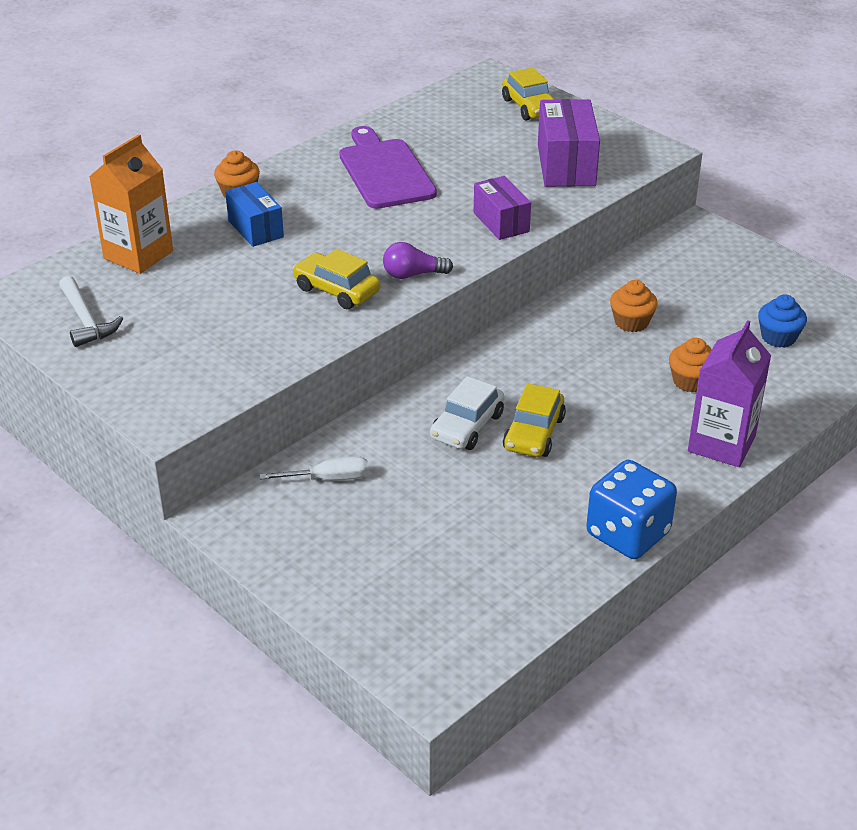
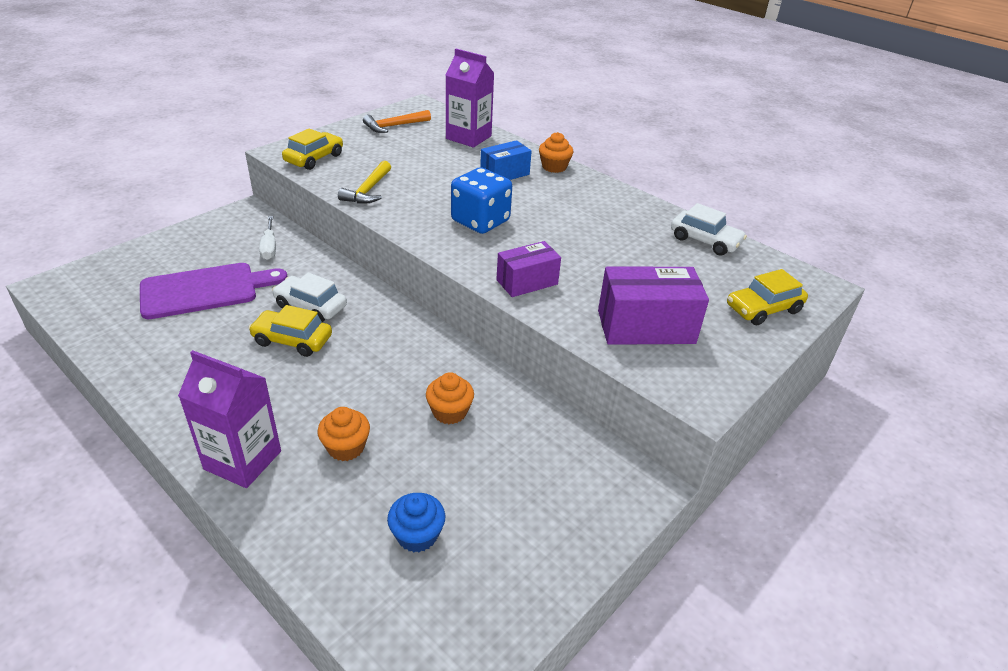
camera: 85 degrees right, 0 degrees up
(86, 320) = (394, 126): white hammer -> orange hammer
(138, 255) = (468, 137): orange carton -> purple carton
(296, 332) = (368, 190): none -> yellow hammer
(336, 290) = (420, 205): yellow car -> yellow car (314, 158)
(384, 171) = (603, 225): purple cutting board -> purple cutting board (205, 290)
(413, 275) = (440, 236): purple light bulb -> none
(414, 118) = (705, 241): none -> white car
(628, 534) = (147, 385): blue dice -> blue dice (480, 221)

